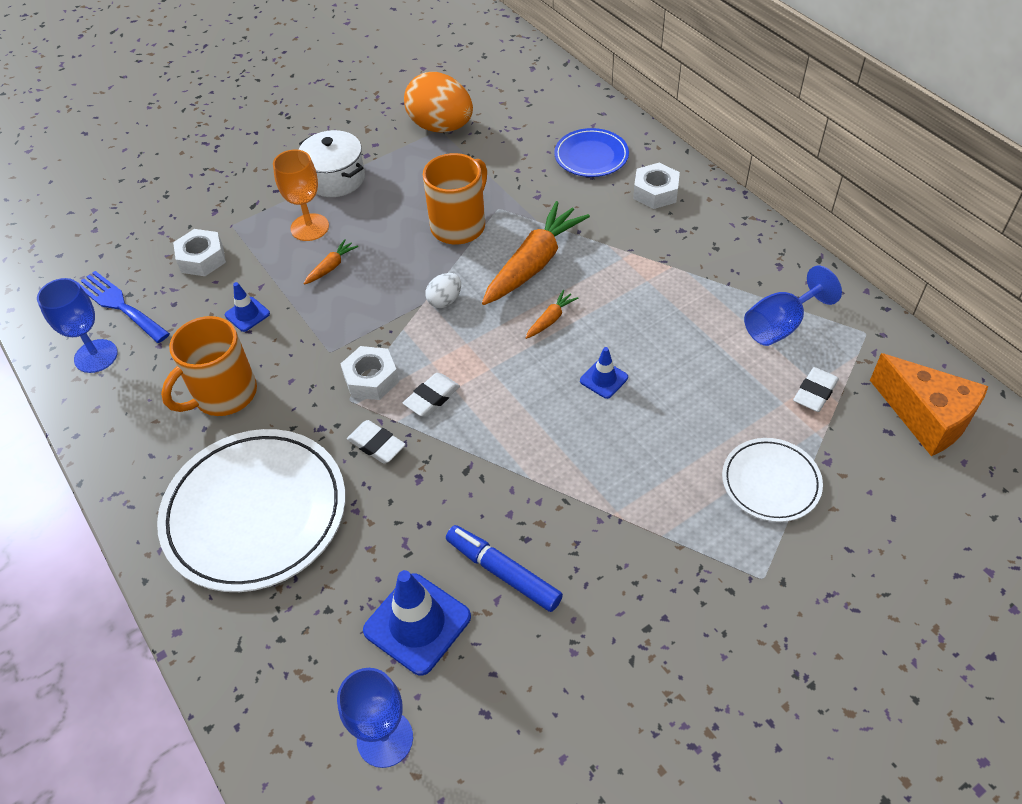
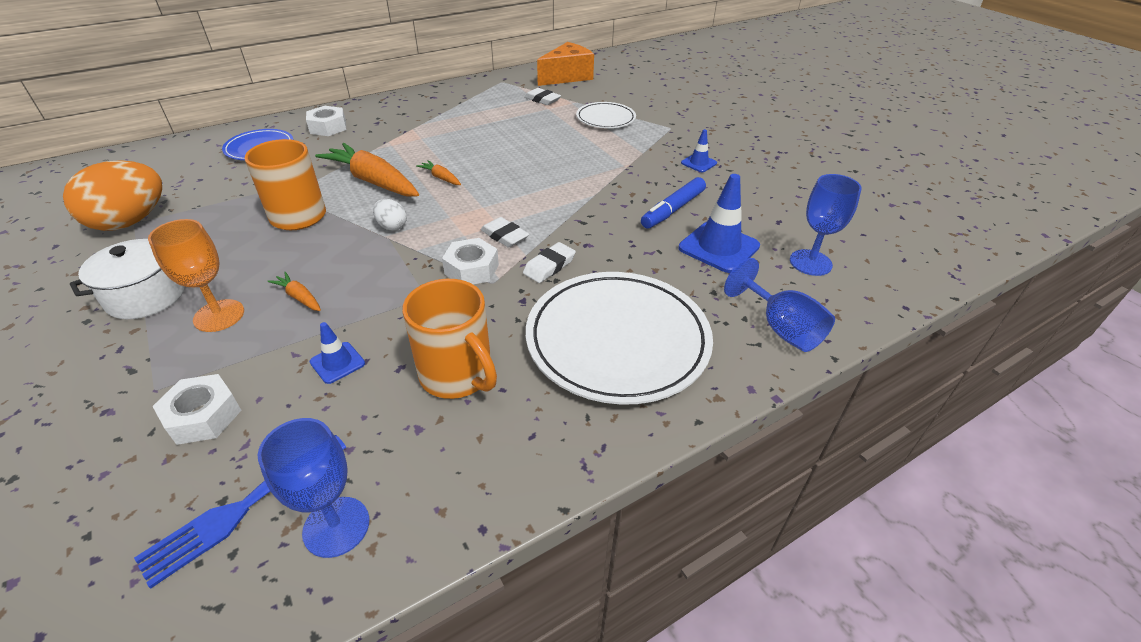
camera: 90 degrees left, 10 degrees down
(604, 379) = (510, 161): blue traffic cone -> blue traffic cone (698, 163)
(780, 325) = (485, 102): blue goblet -> blue goblet (780, 328)

